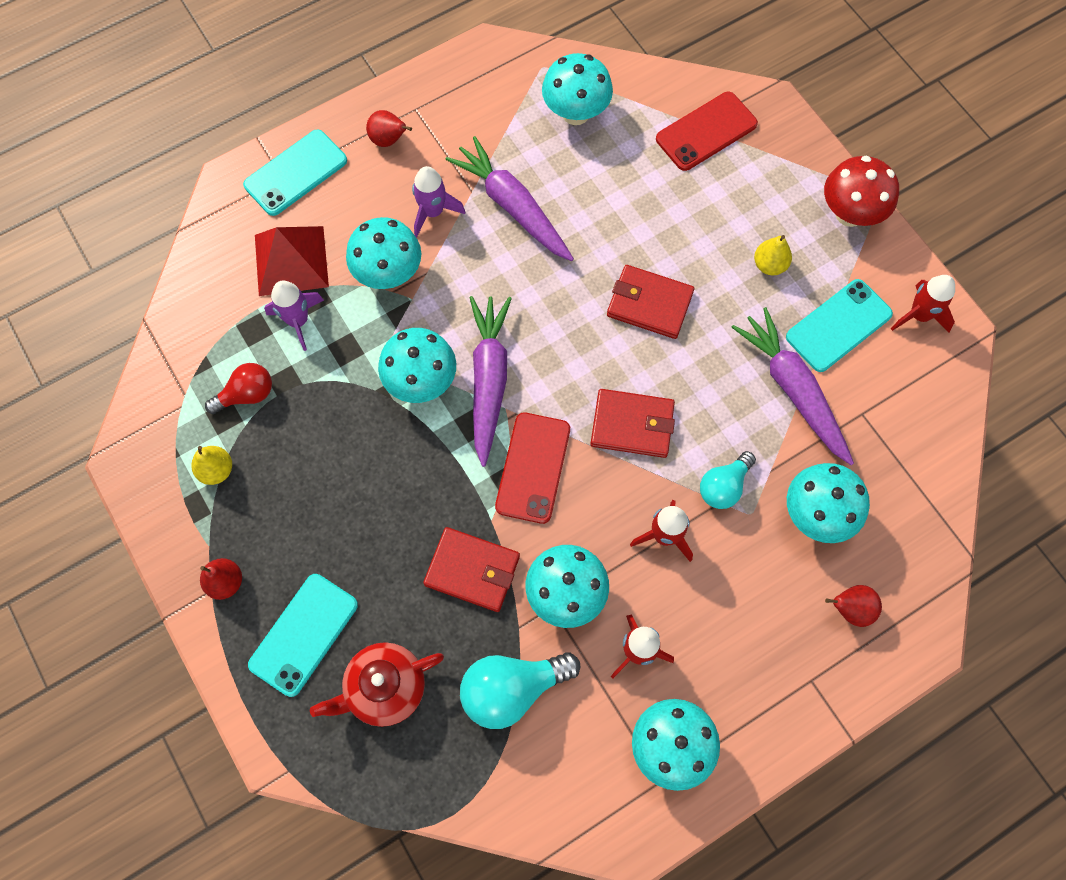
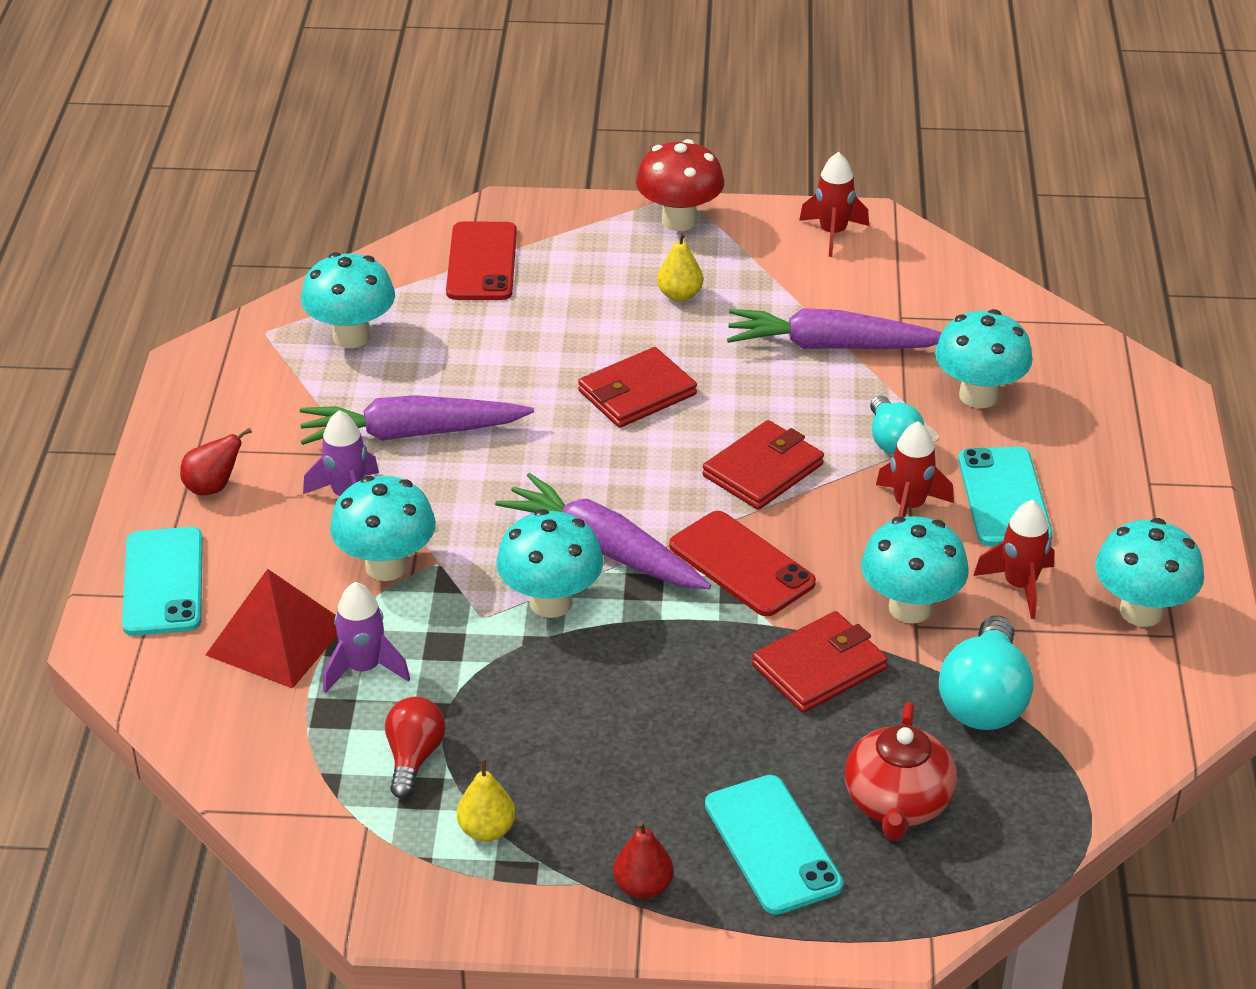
camera: 55 degrees left, 30 degrees down
(838, 325) = (792, 285): turquoise phone -> turquoise phone (1004, 497)
(850, 609) = (1096, 422): red pear -> none

